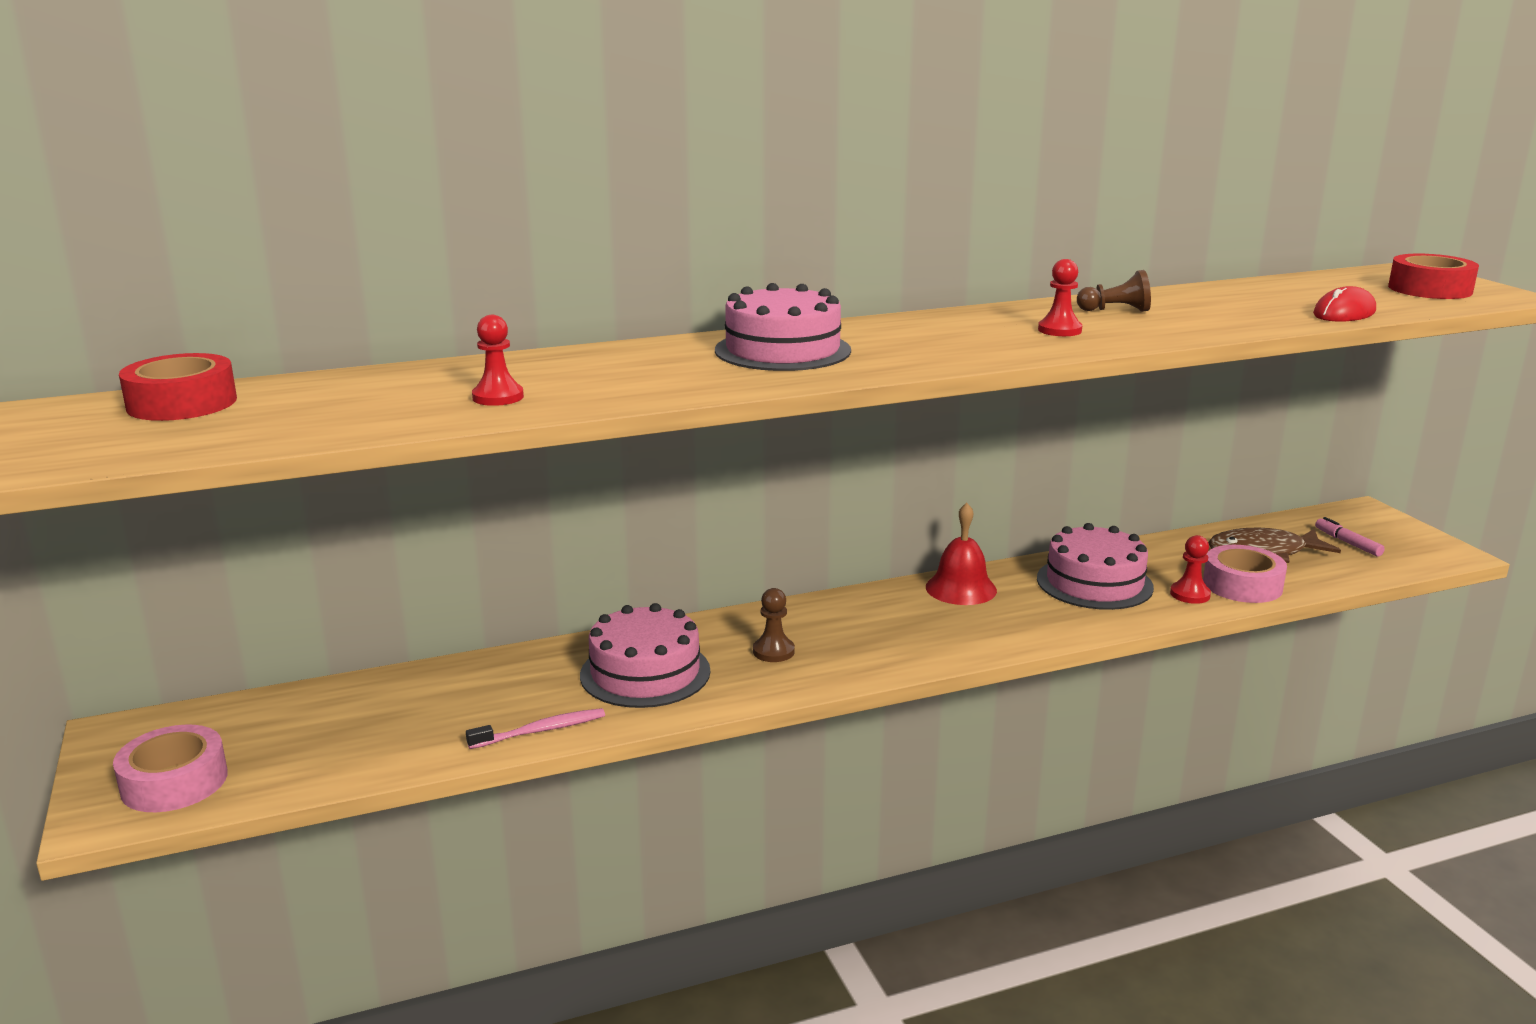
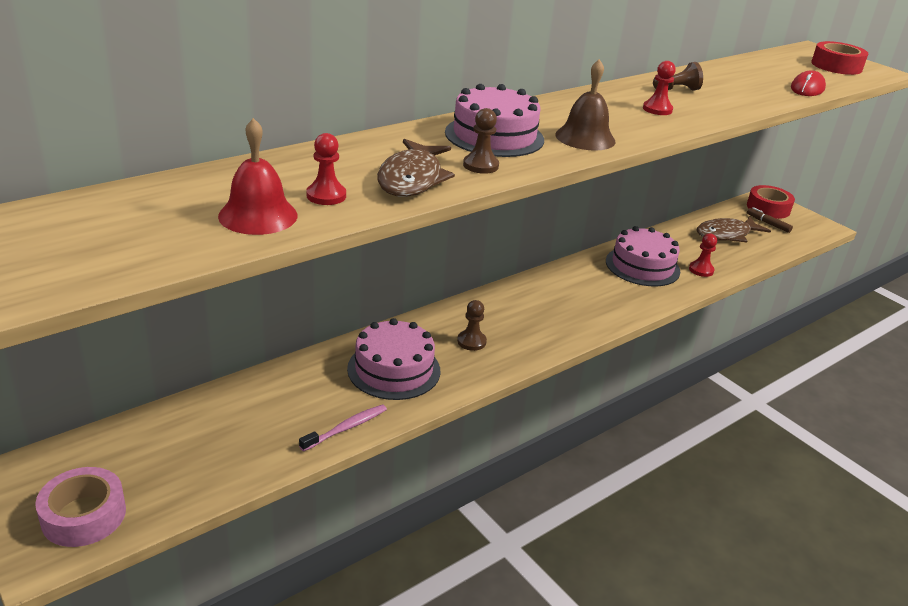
camera: 20 degrees left, 10 degrees up
(182, 403) = (64, 219): red tape -> red tape (768, 208)
(624, 386) = (412, 179): none -> brown fish
(730, 377) = (480, 165): none -> brown pawn
(912, 356) = (585, 138): none -> brown bell
(961, 588) = (565, 278): red bell -> red bell (258, 215)
(1242, 585) = (726, 260): pink tape -> none
(1347, 543) = (768, 223): pink marker -> brown marker

